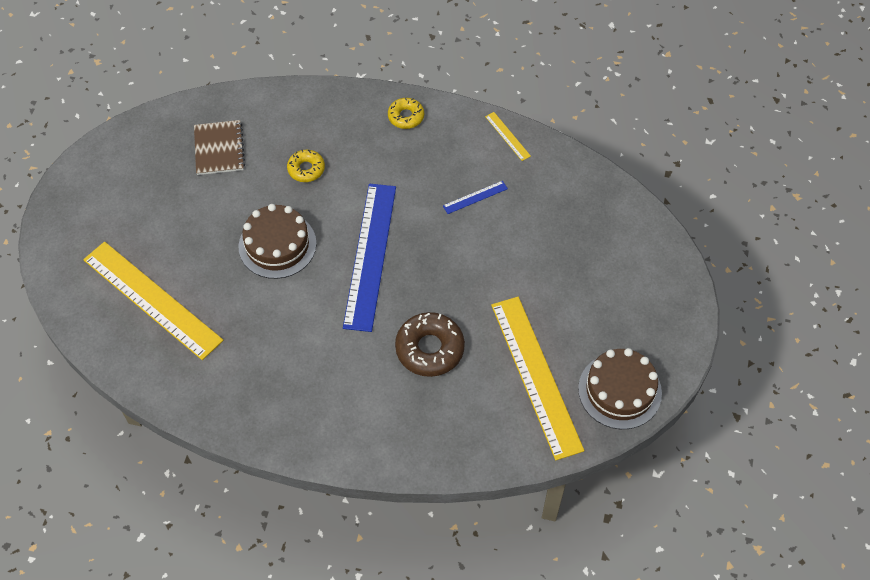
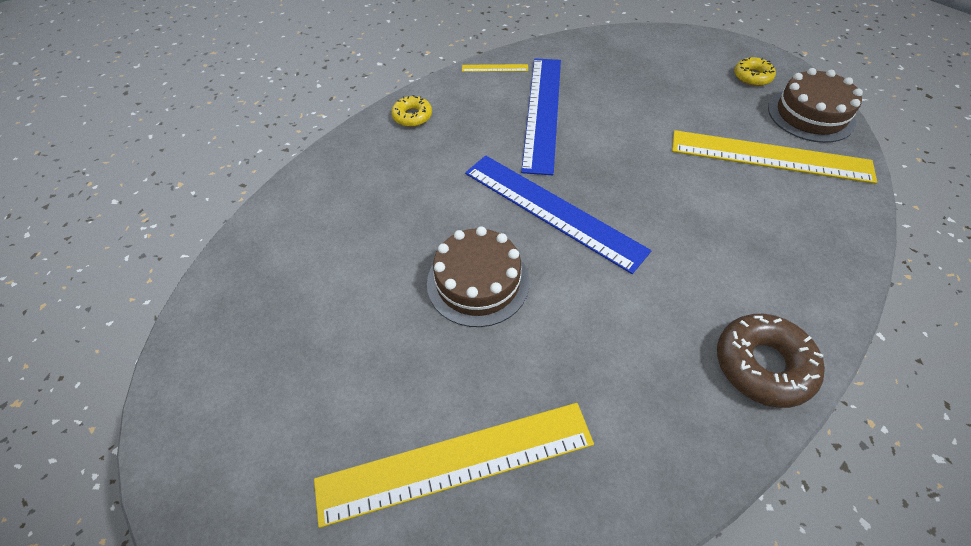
camera: 55 degrees left, 5 degrees down
(219, 149) = (300, 275): brown notebook -> none
(306, 169) = (401, 212): yellow donut -> yellow donut (752, 77)
(429, 349) = (699, 215): brown donut -> brown donut (763, 365)
(475, 197) = (542, 112): blue ruler -> blue ruler, size x2.45

